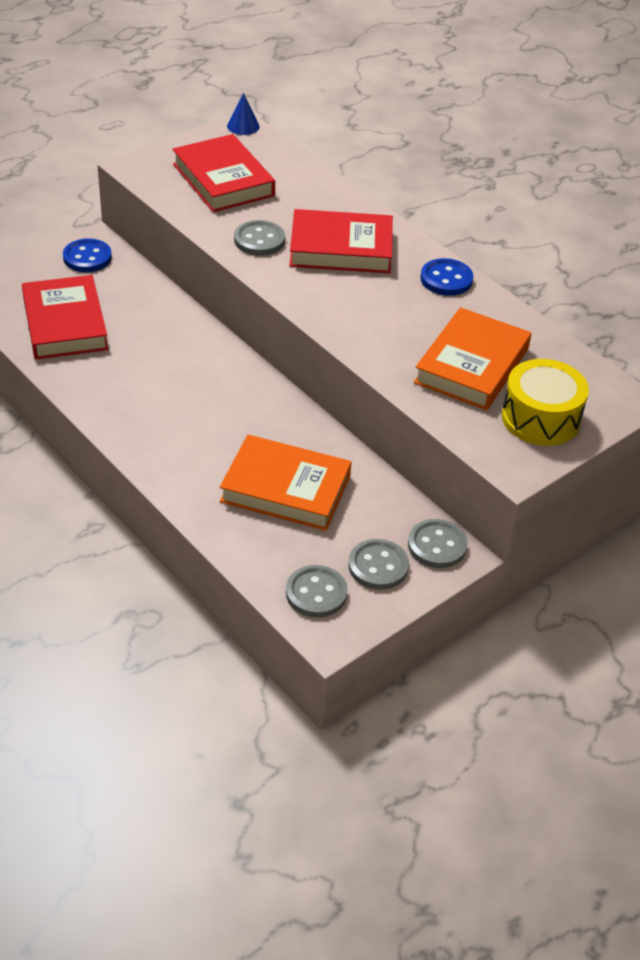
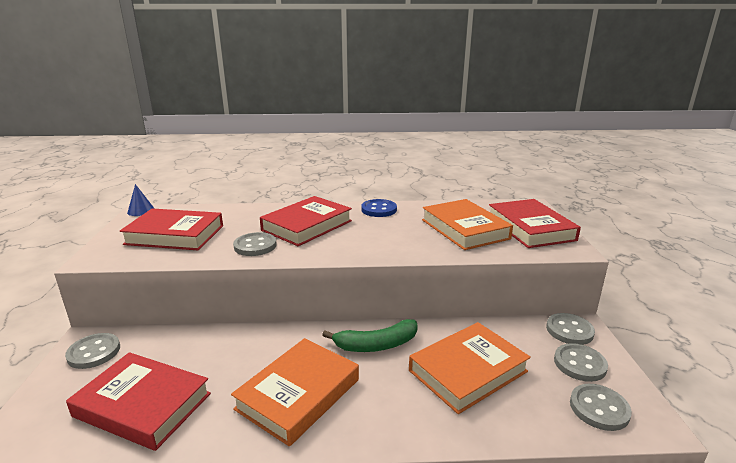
camera: 50 degrees left, 20 degrees down
(87, 257) = (94, 352): blue button -> grey button
(153, 398) = (298, 394): none -> orange book
(263, 413) = (376, 345): none -> green banana
(540, 418) = (530, 228): yellow drum -> red book

